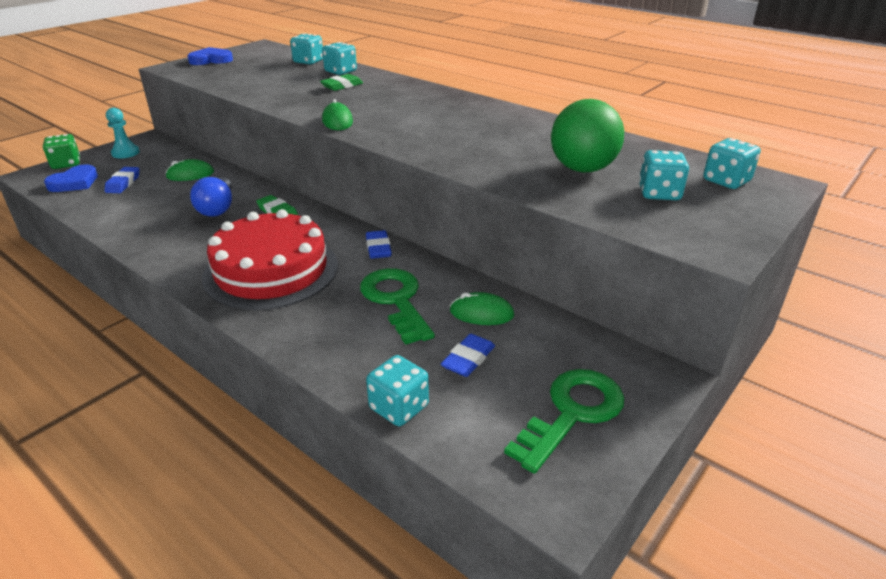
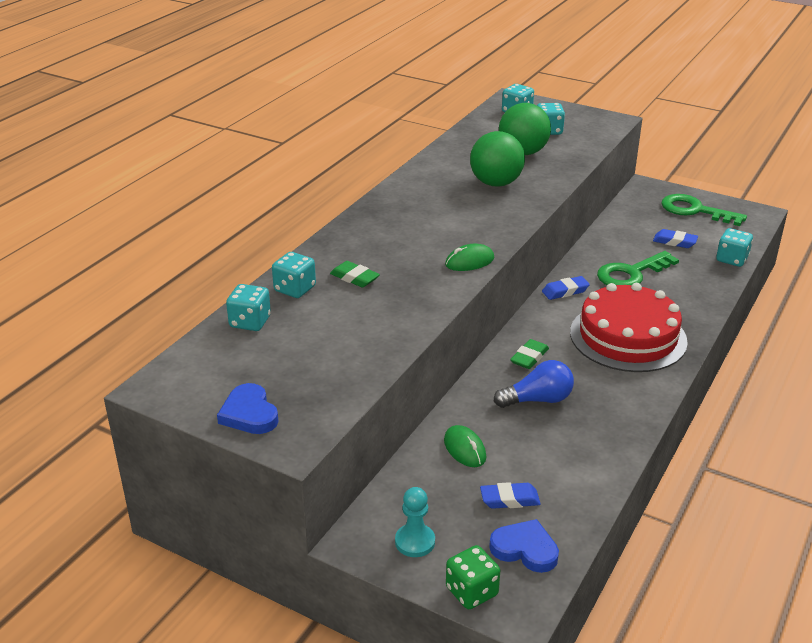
camera: 100 degrees left, 0 degrees up
(481, 313) = (625, 241): green mouse -> none
(497, 146) = (496, 183): none -> green ball

